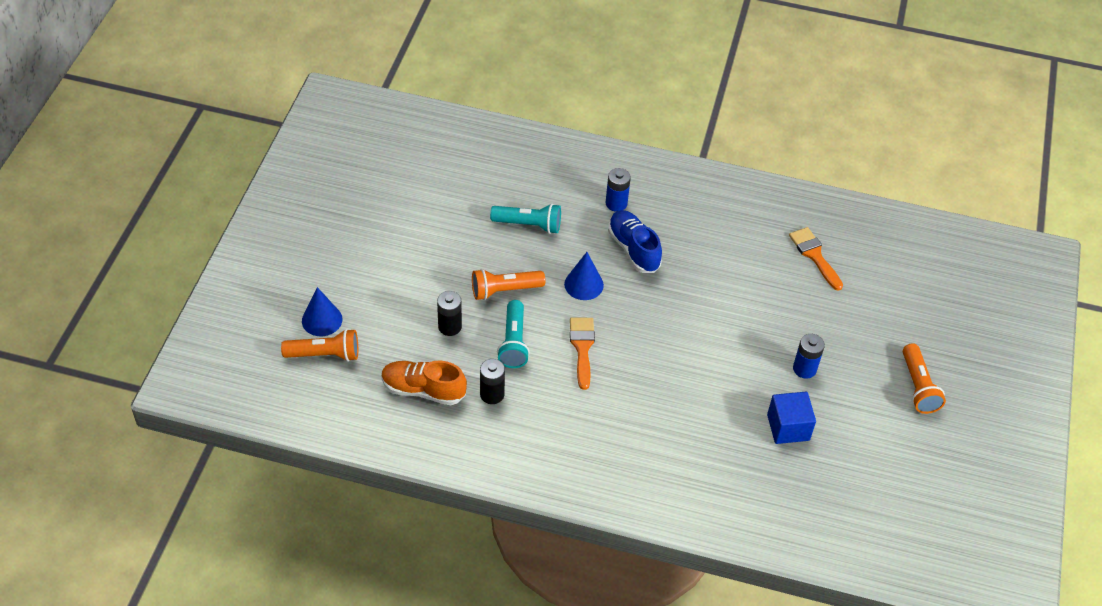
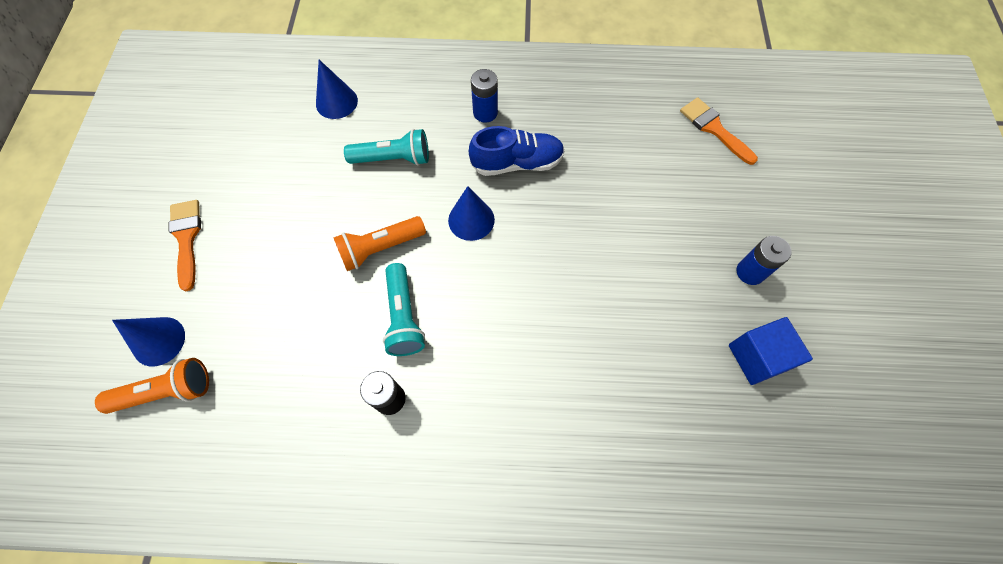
camera: 10 degrees left, 15 degrees up
(423, 390) = (301, 414): orange shoe -> none
(450, 326) = (322, 313): black battery -> none
(489, 169) = (336, 102): none -> blue cone
(582, 348) = (487, 304): orange brush -> orange brush (187, 238)
(633, 249) = (517, 163): blue shoe -> blue shoe turned 120 degrees clockwise
(918, 387) = (882, 265): orange flashlight -> none

